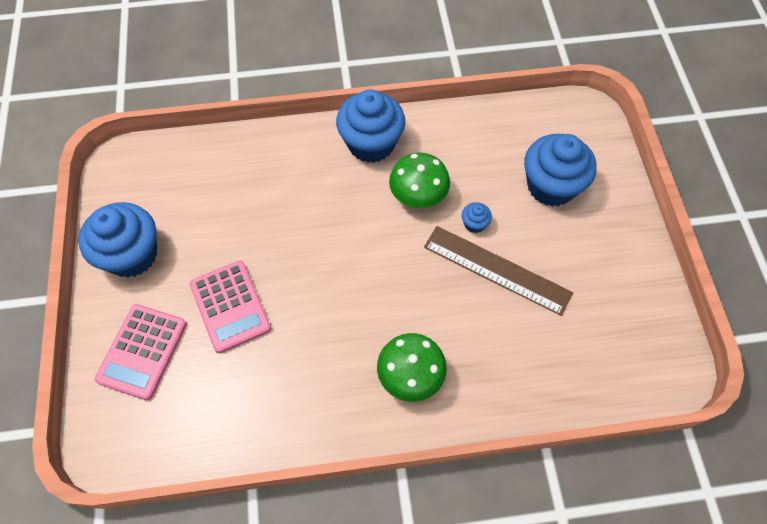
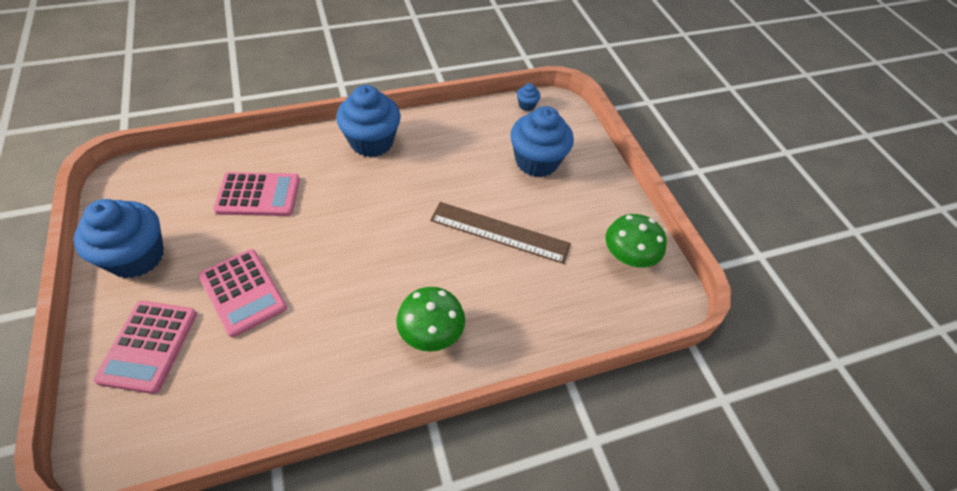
camera: 15 degrees left, 10 degrees down
(250, 197) = (258, 195): none -> pink calculator
(418, 195) = (420, 179): green mushroom -> green mushroom (628, 256)
(474, 224) = (474, 197): blue cupcake -> blue cupcake (526, 105)

